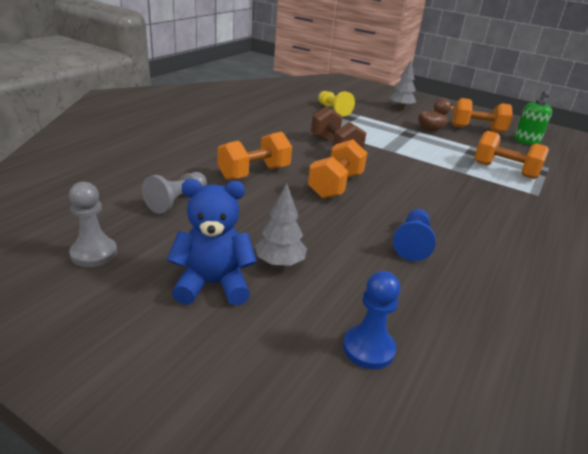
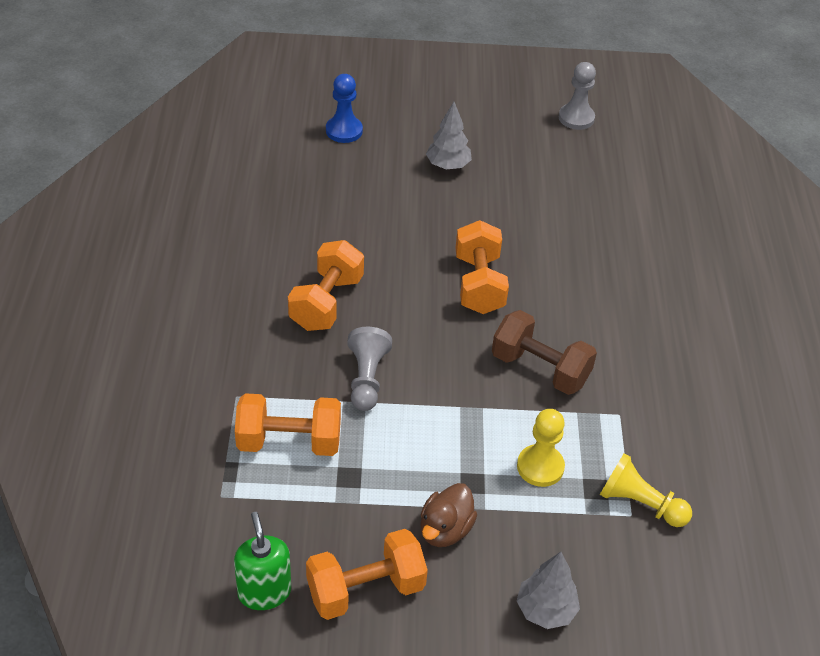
camera: 150 degrees right, 15 degrees up
(177, 201) = (591, 188): grey pawn -> grey pawn (366, 379)
(213, 284) = (475, 130): blue teddy bear -> none
(254, 173) = (575, 261): orange dumbbell -> orange dumbbell (326, 303)
(369, 128) = (540, 467): none -> yellow pawn
(412, 243) = (356, 234): blue pawn -> none

